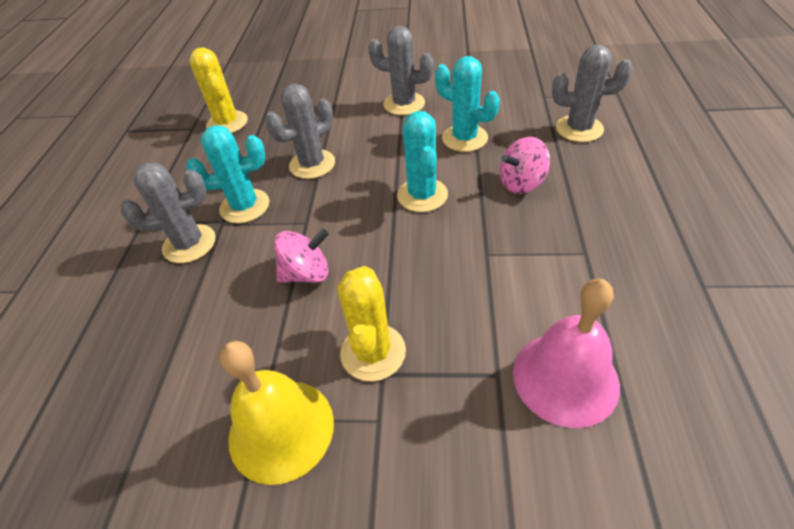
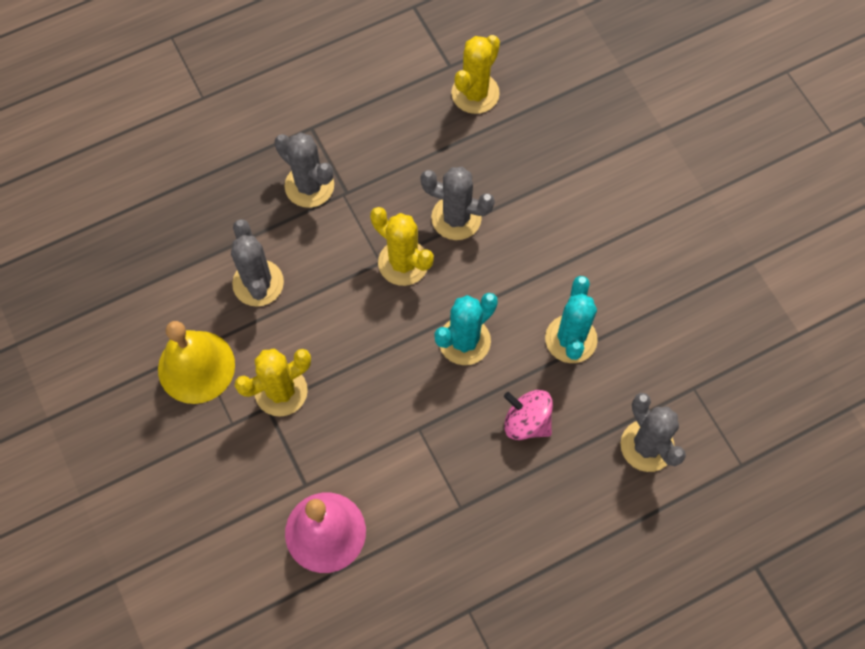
camera: 55 degrees right, 20 degrees up
(245, 206) = (372, 198): turquoise cactus -> none
(306, 273) = (326, 299): pink spinning top -> none
(320, 208) = (403, 263): none -> yellow cactus
(404, 104) = (600, 248): grey cactus -> grey cactus (258, 283)

